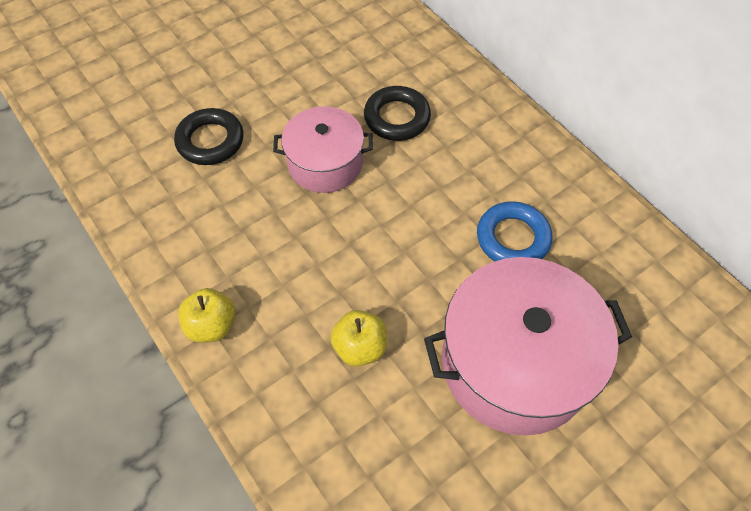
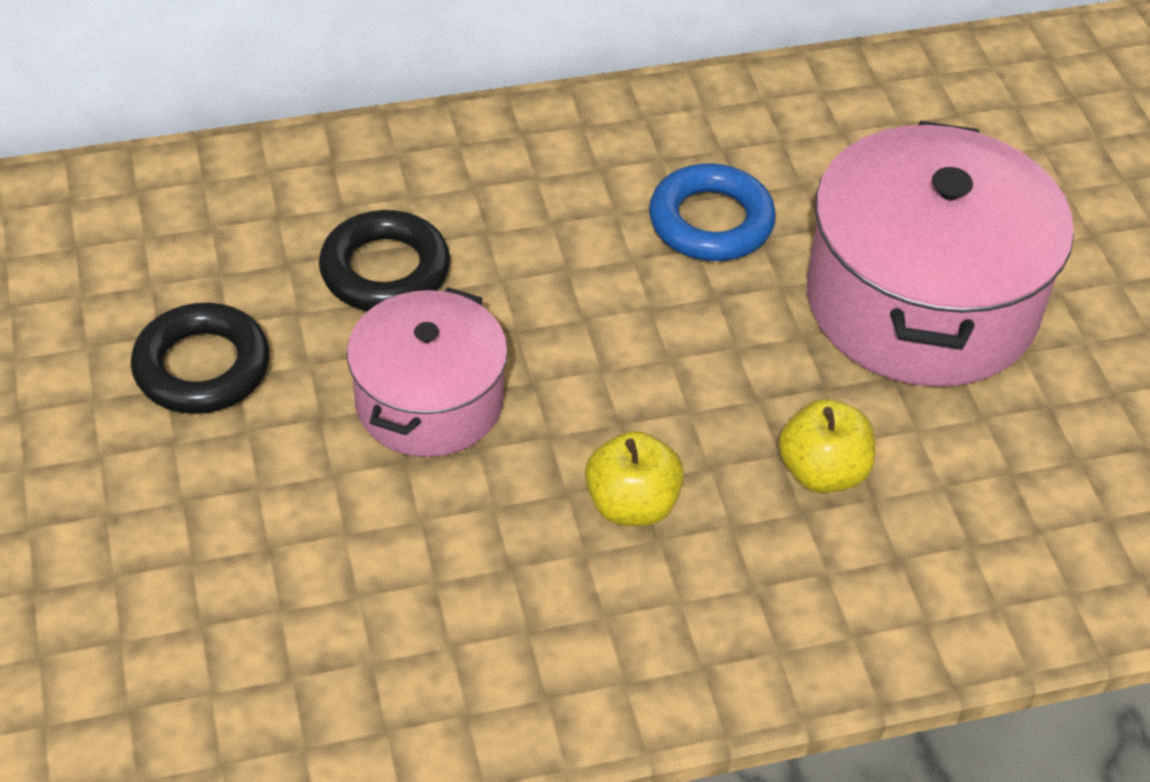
camera: 70 degrees left, 10 degrees down
(210, 141) = (267, 560): black ring -> black ring (202, 367)
(212, 325) = (695, 664): yellow apple -> yellow apple (632, 505)

